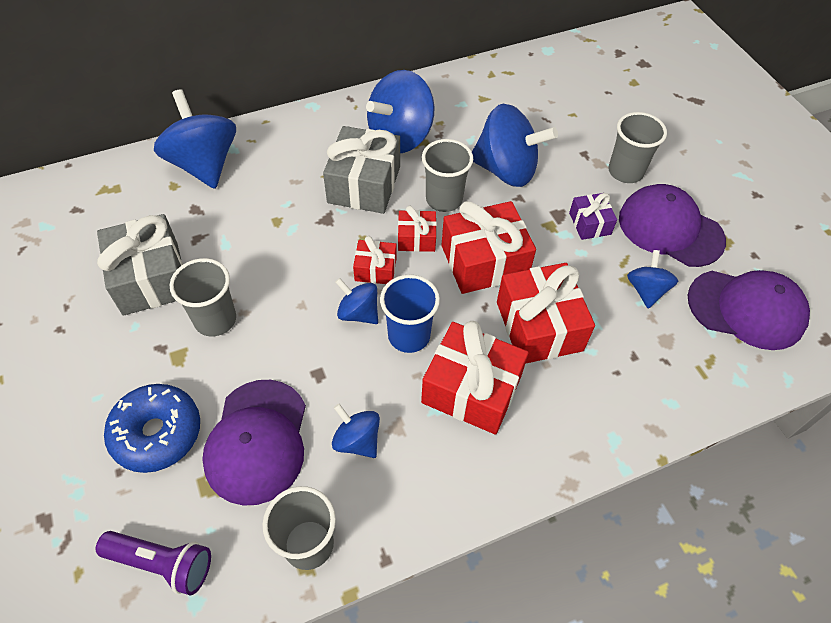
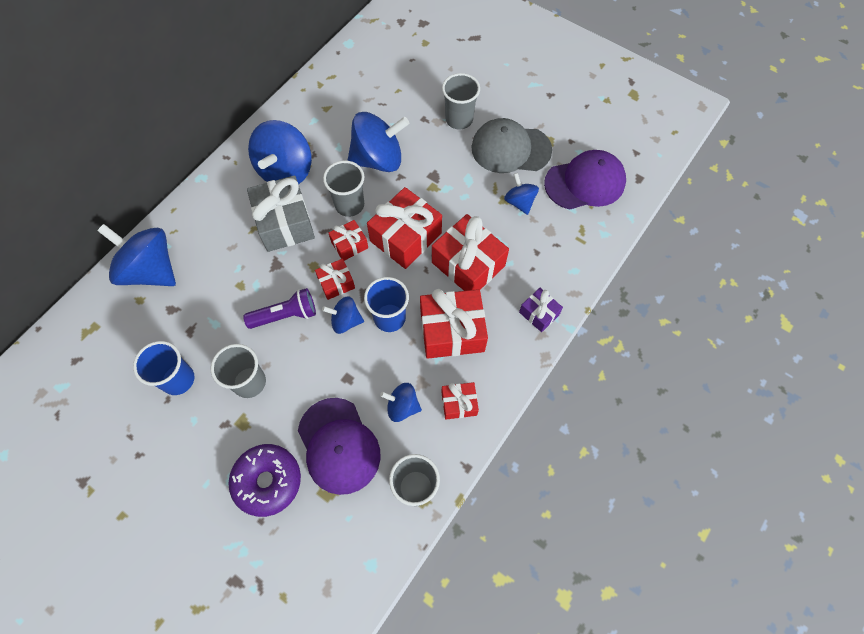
camera: 30 degrees left, 10 degrees up
(151, 278) = (178, 379): grey gift -> blue cup
(157, 433) = (267, 481): blue donut -> purple donut
(162, 564) = (333, 556): purple flashlight -> purple flashlight (285, 315)
(425, 477) = (459, 403): none -> red gift
(590, 223) = (458, 172): purple gift -> purple gift (539, 313)
(670, 229) = (510, 149): purple cap -> grey cap

